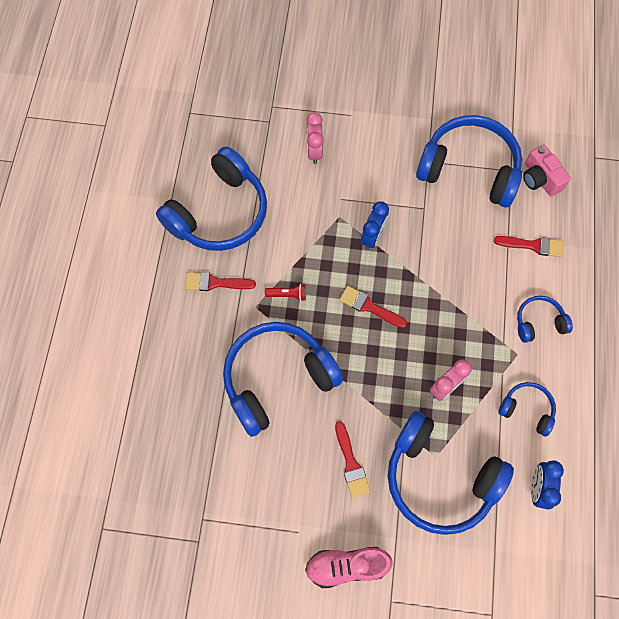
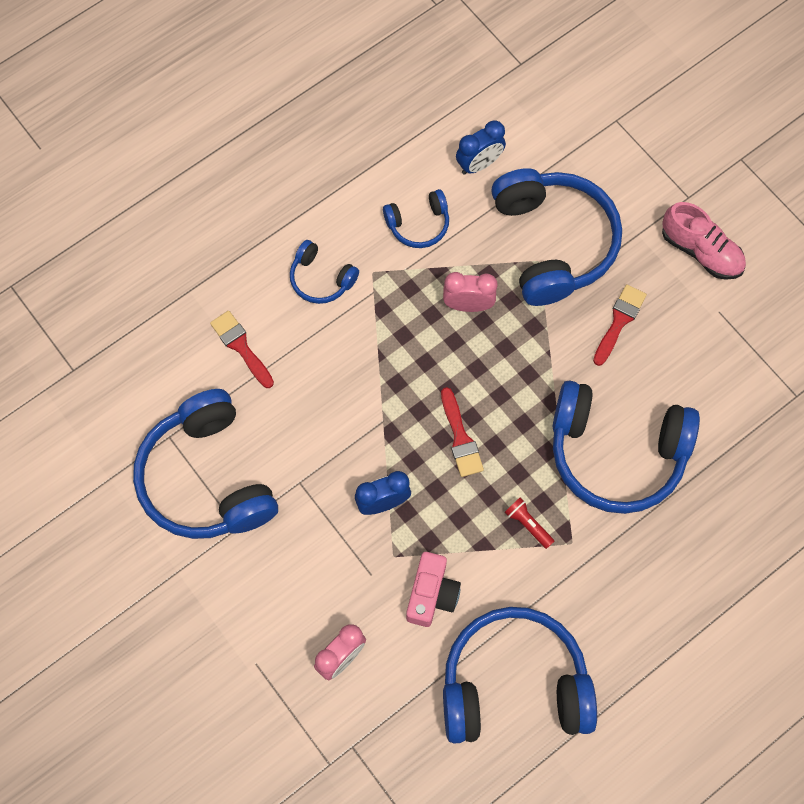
camera: 135 degrees left, 0 degrees up
(215, 283) = (589, 607): red brush -> none
(526, 409) = (418, 224): blue headphones -> blue headphones turned 90 degrees counterclockwise
(540, 178) = (152, 401): pink camera -> pink camera (431, 594)

